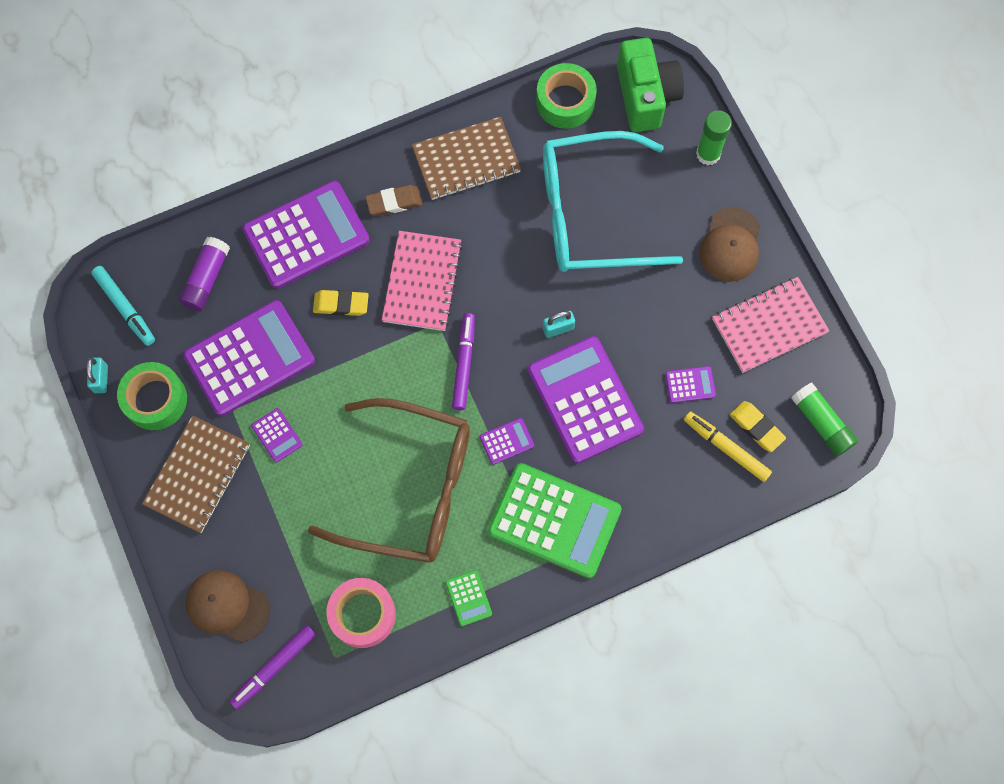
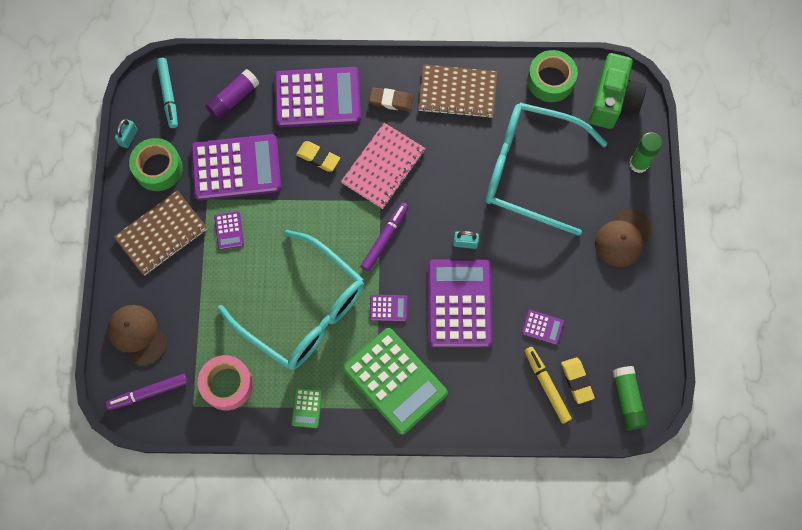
camera: 25 degrees right, 0 degrees up
(410, 488) = (304, 310): brown glasses -> turquoise glasses
(769, 326) = (623, 310): pink notebook -> none

